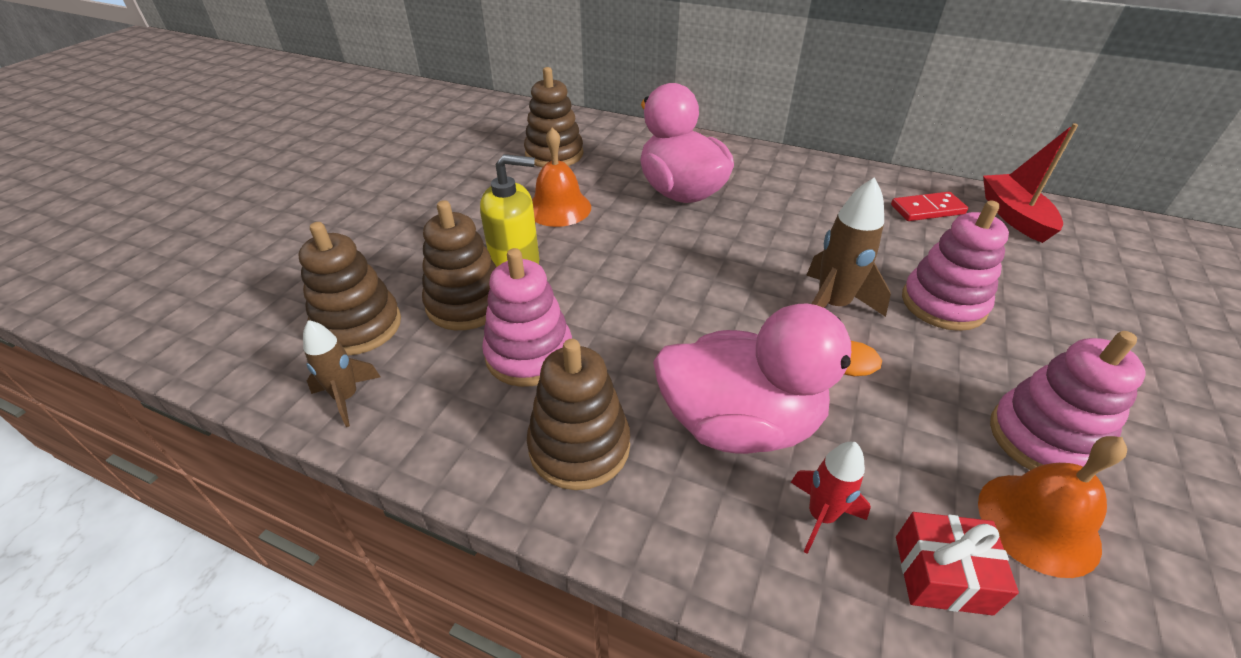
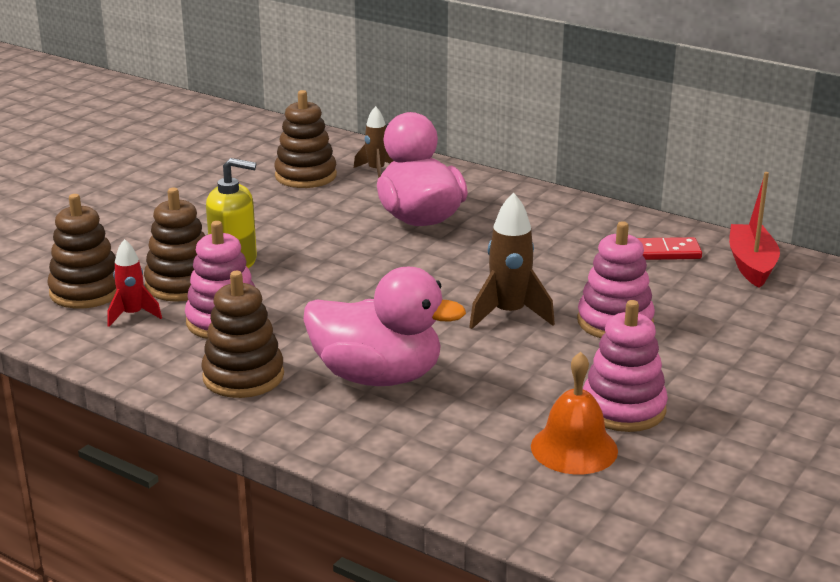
camera: 10 degrees right, 15 degrees down
(346, 397) = (70, 333): brown rocket -> brown rocket (376, 171)
(558, 208) = (291, 222): orange bell -> none
(821, 516) = (408, 428): red rocket -> red rocket (133, 315)
(942, 574) = (478, 462): red gift -> none

